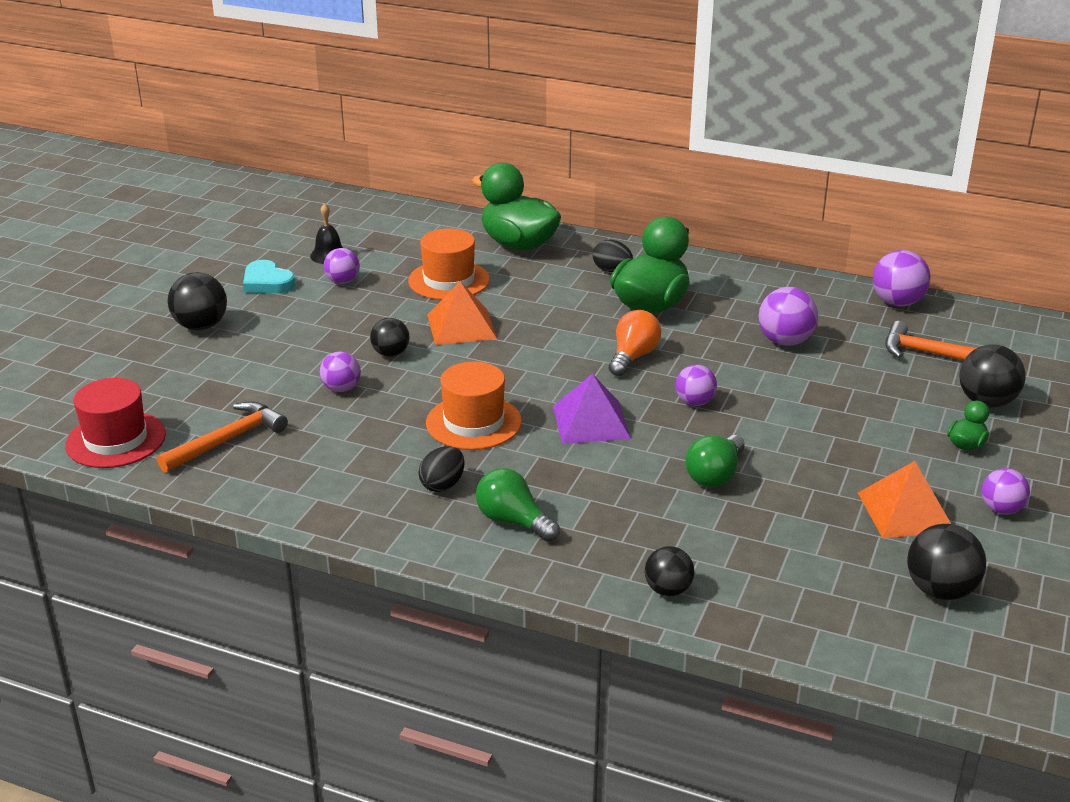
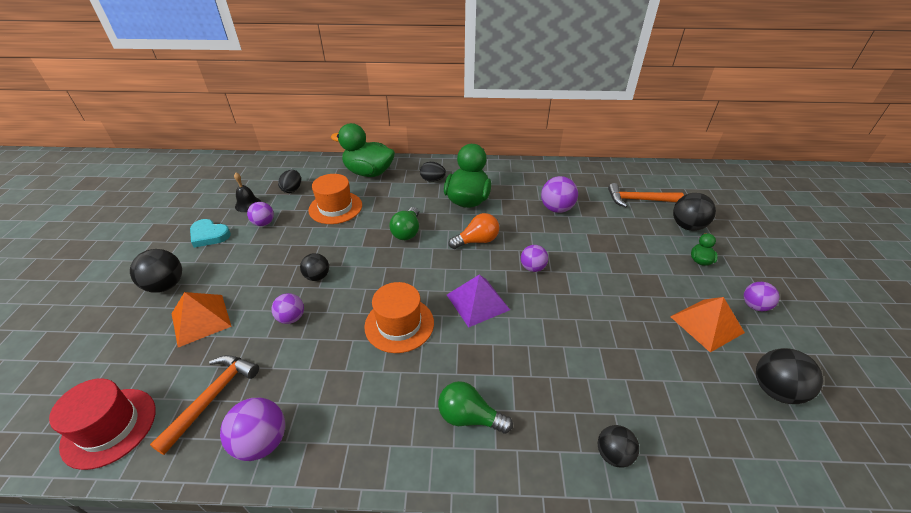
camera: 20 degrees left, 10 degrees up
(442, 485) = (401, 394): black egg -> black egg (292, 189)
(461, 326) = (357, 242): orange pyramid -> orange pyramid (201, 319)
(633, 357) = (477, 241): orange light bulb -> orange light bulb turned 60 degrees clockwise
(715, 475) = (579, 327): green light bulb -> green light bulb (407, 232)
(897, 303) = (597, 170): purple ball -> purple ball (262, 441)

